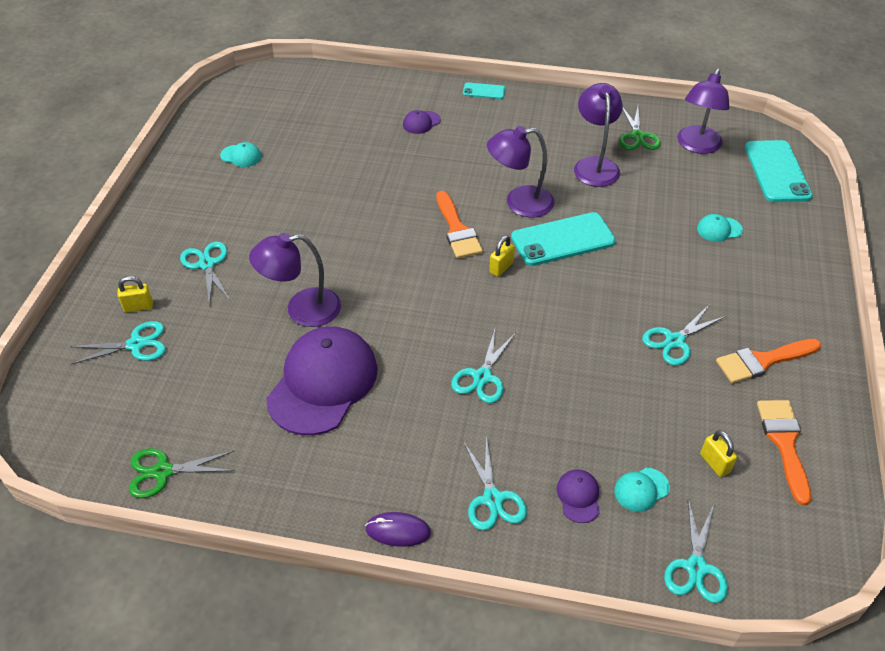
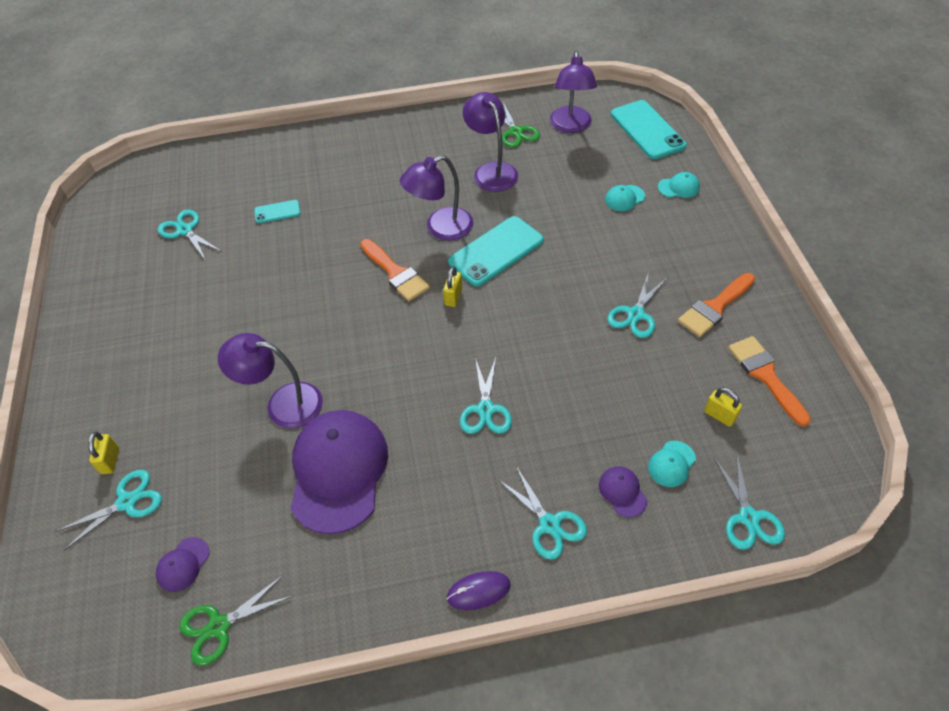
camera: 20 degrees left, 5 degrees up
(138, 307) = (110, 461): yellow padlock -> yellow padlock turned 60 degrees counterclockwise
(207, 264) = (163, 390): turquoise scissors -> turquoise scissors (185, 230)
(241, 156) = (145, 265): turquoise cap -> turquoise cap (679, 187)
(302, 309) = (283, 404): purple lamp -> purple lamp turned 45 degrees clockwise
(421, 122) = (312, 176): purple cap -> purple cap (183, 564)
(484, 91) = (357, 128): turquoise phone -> turquoise phone (277, 212)

